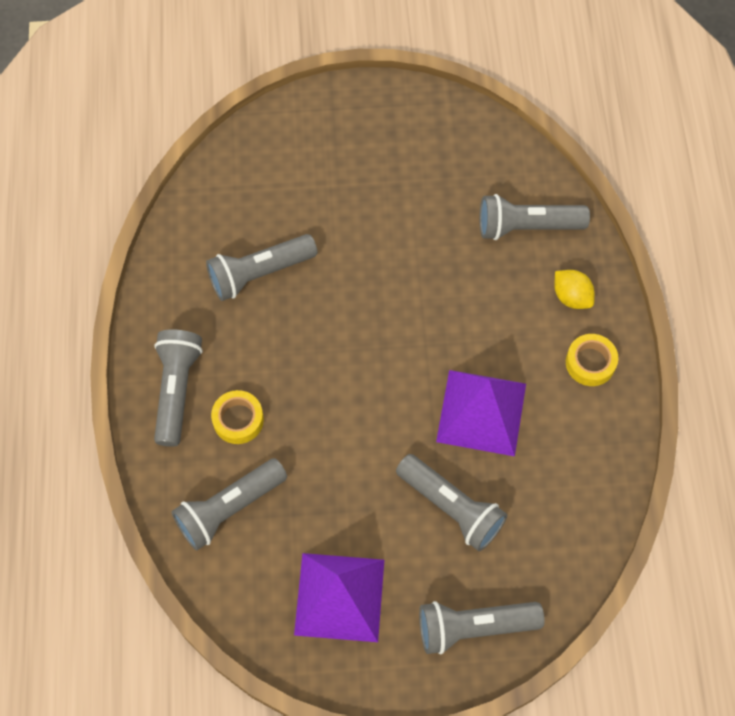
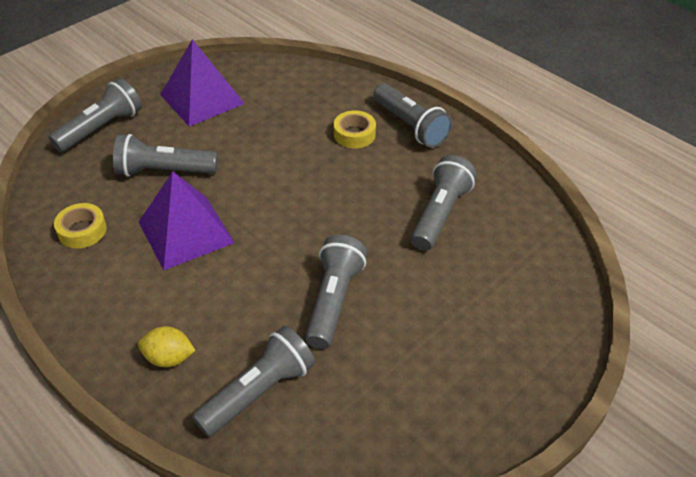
camera: 140 degrees right, 20 degrees down
(229, 509) = (311, 97): grey flashlight -> grey flashlight (333, 300)
(590, 363) = (116, 317): yellow tape -> yellow tape (82, 231)

